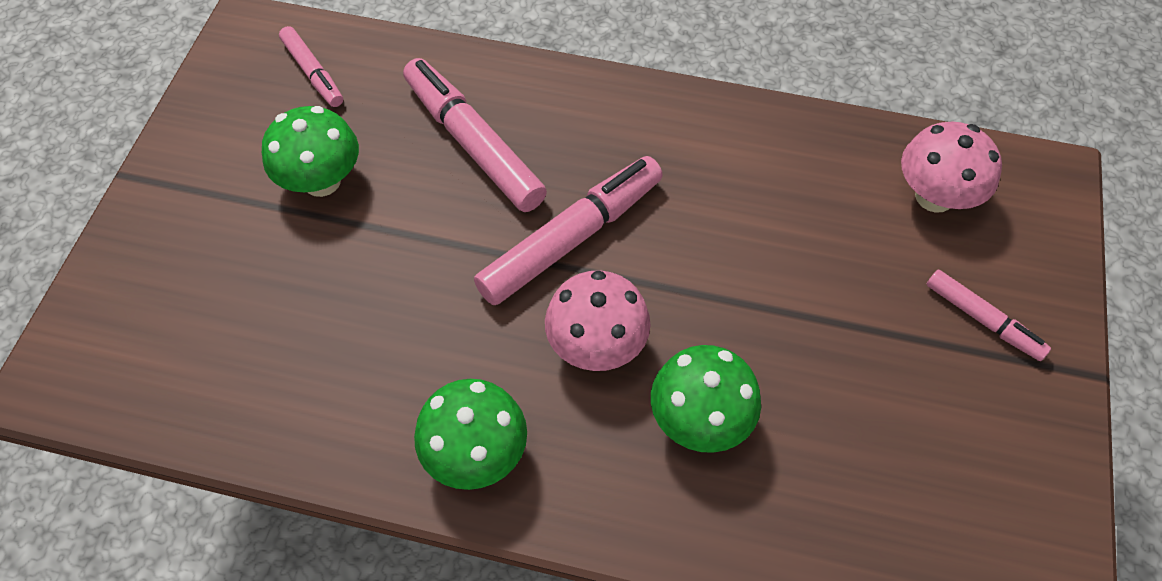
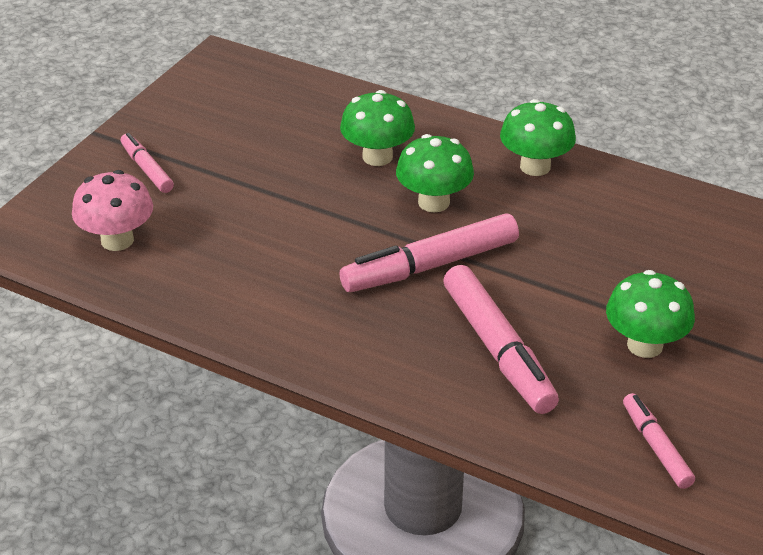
camera: 165 degrees left, 20 degrees down
(596, 345) = (433, 202): pink mushroom -> green mushroom

